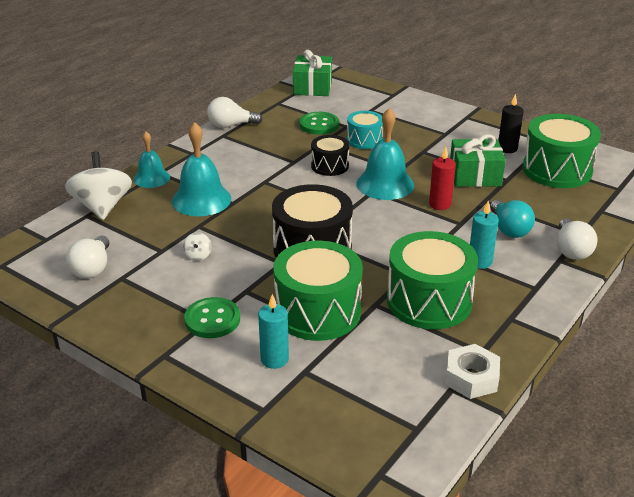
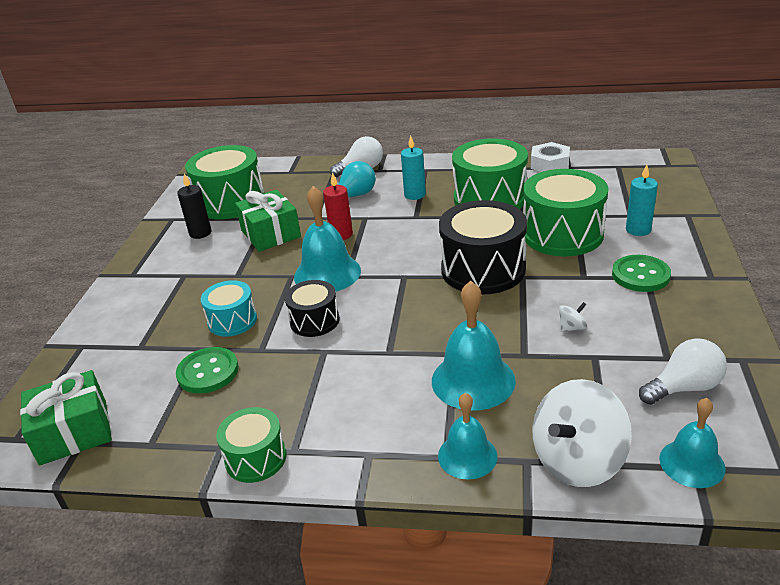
camera: 115 degrees left, 0 degrees up
(49, 239) = (692, 463): none -> turquoise bell
(231, 125) = (256, 458): white light bulb -> green drum

